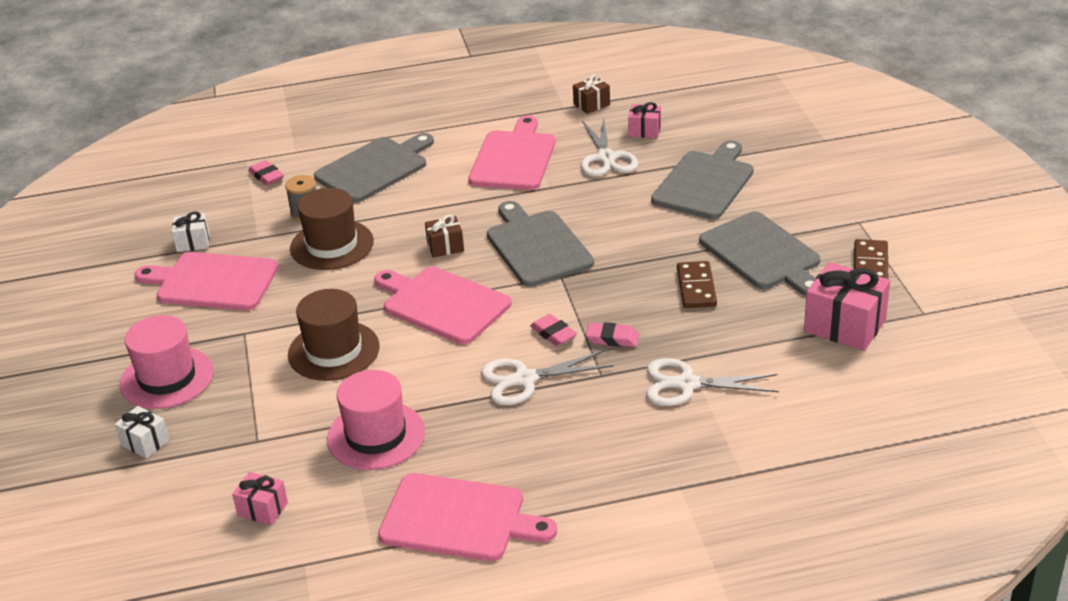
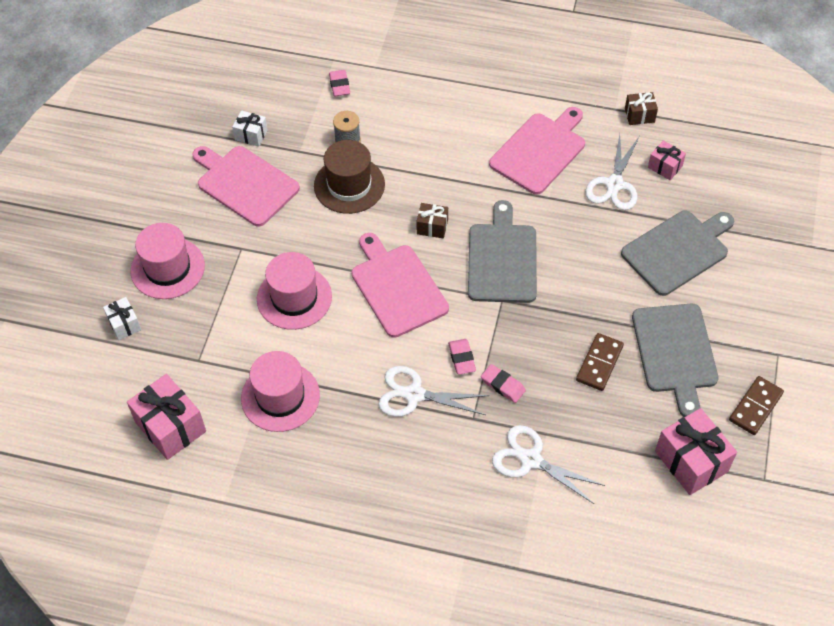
camera: 25 degrees right, 20 degrees up
(262, 509) = (170, 427): pink gift -> pink gift, size x1.85
(334, 351) = (294, 298): brown hat -> pink hat
(374, 168) = (425, 113): grey cutting board -> none
(458, 518) = (295, 504): pink cutting board -> none

